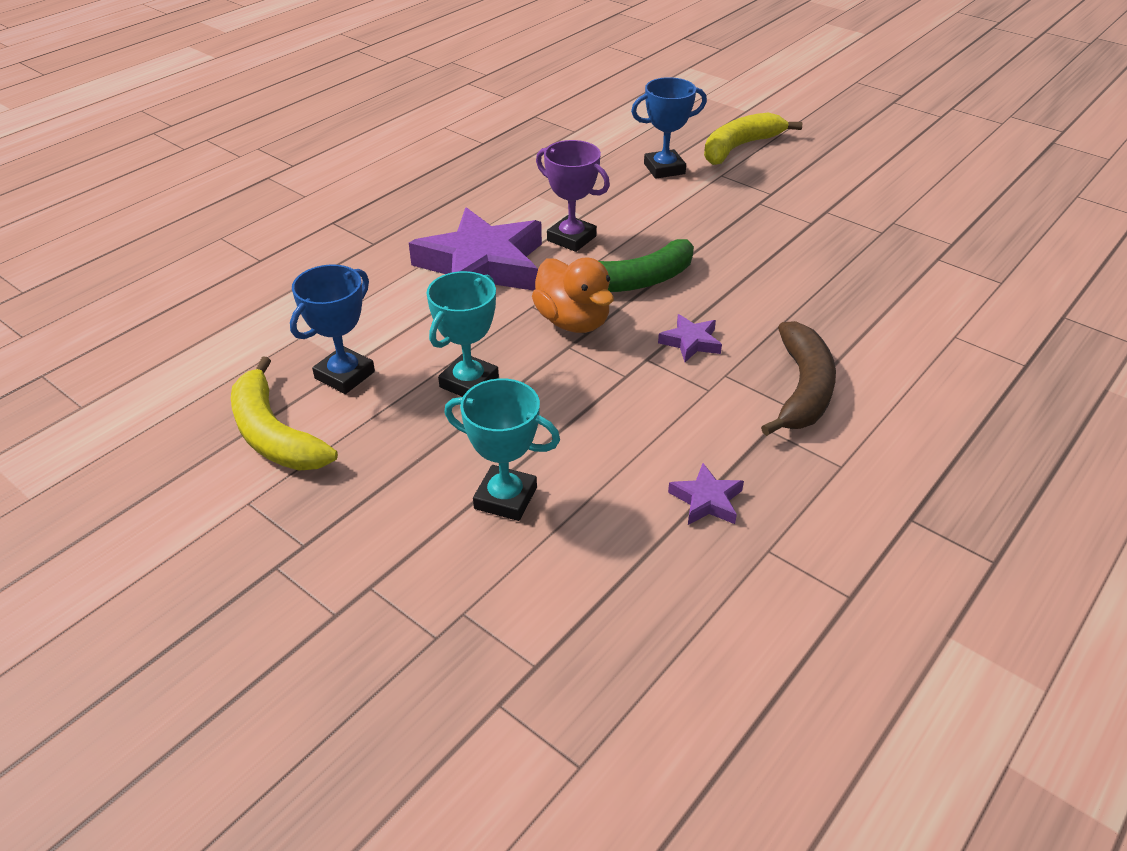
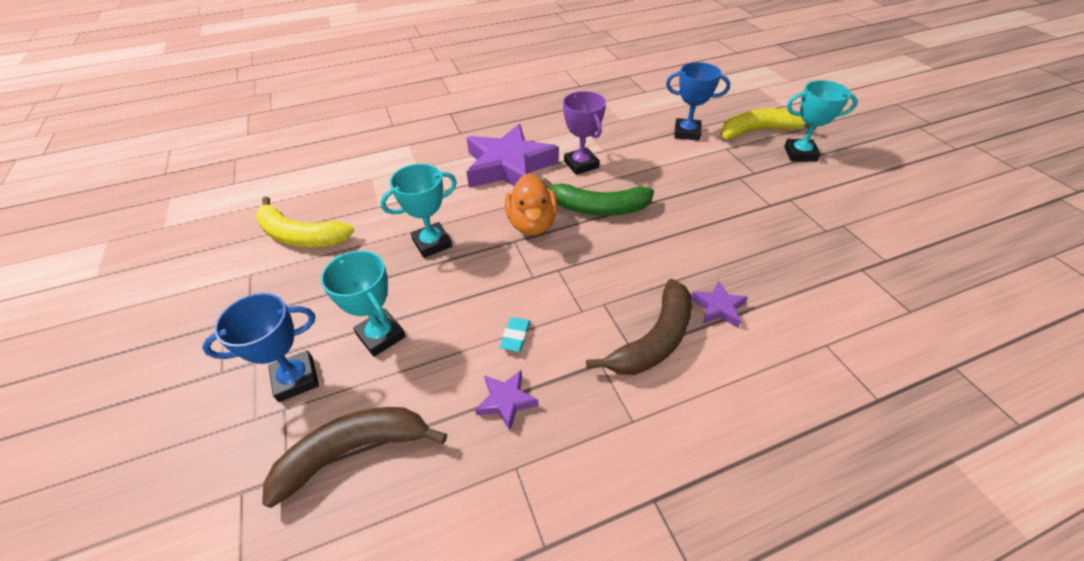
camera: 30 degrees right, 5 degrees up
(274, 434) = (301, 236): yellow banana -> yellow banana turned 60 degrees counterclockwise
(345, 375) = (370, 212): blue trophy -> blue trophy (296, 379)
(589, 612) = (354, 451): none -> brown banana
(661, 439) = (515, 336): none -> turquoise eraser
(691, 342) = (599, 268): purple star -> purple star (718, 307)
(801, 161) = (800, 154): none -> turquoise trophy

